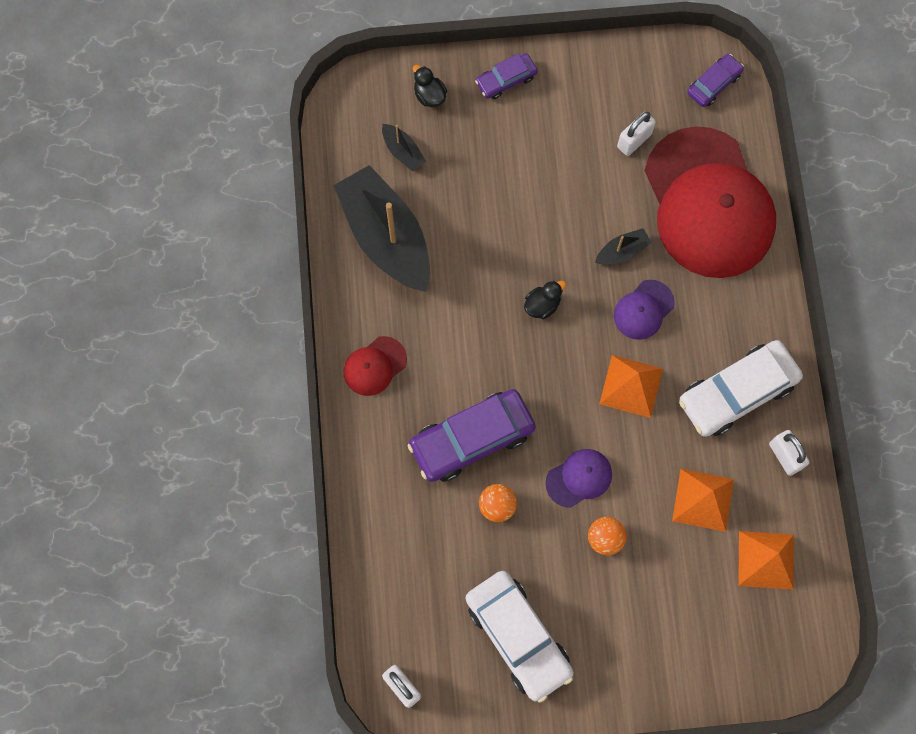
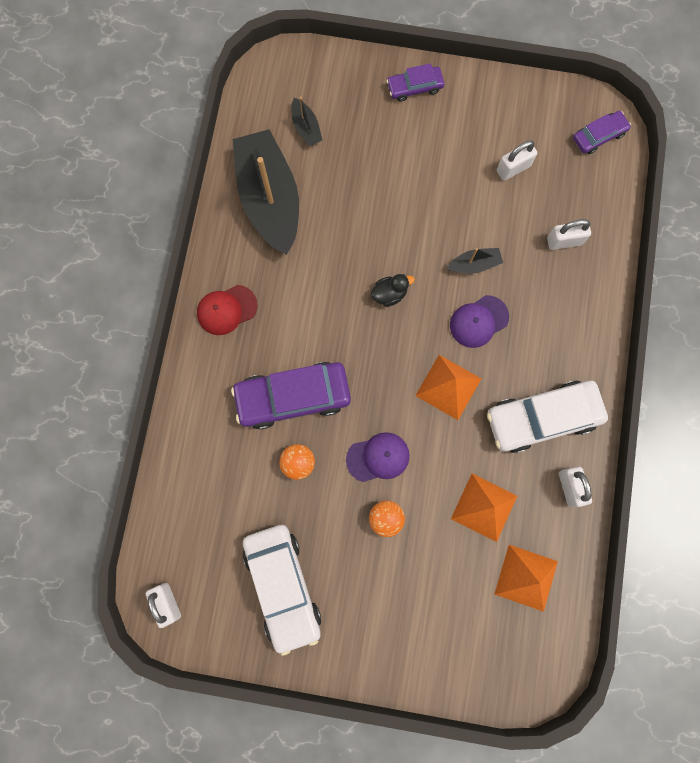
camera: 15 degrees right, 5 degrees up
(429, 95) = (343, 84): black duck -> none
(708, 203) = (564, 241): red cap -> white padlock

